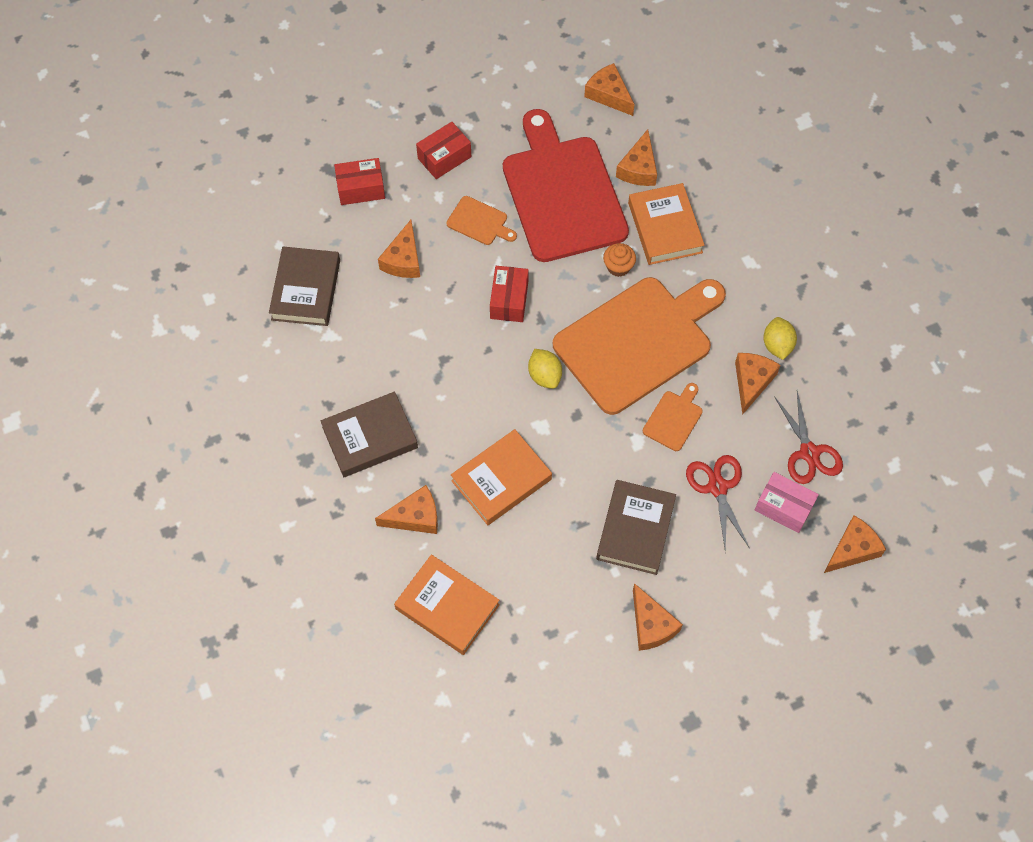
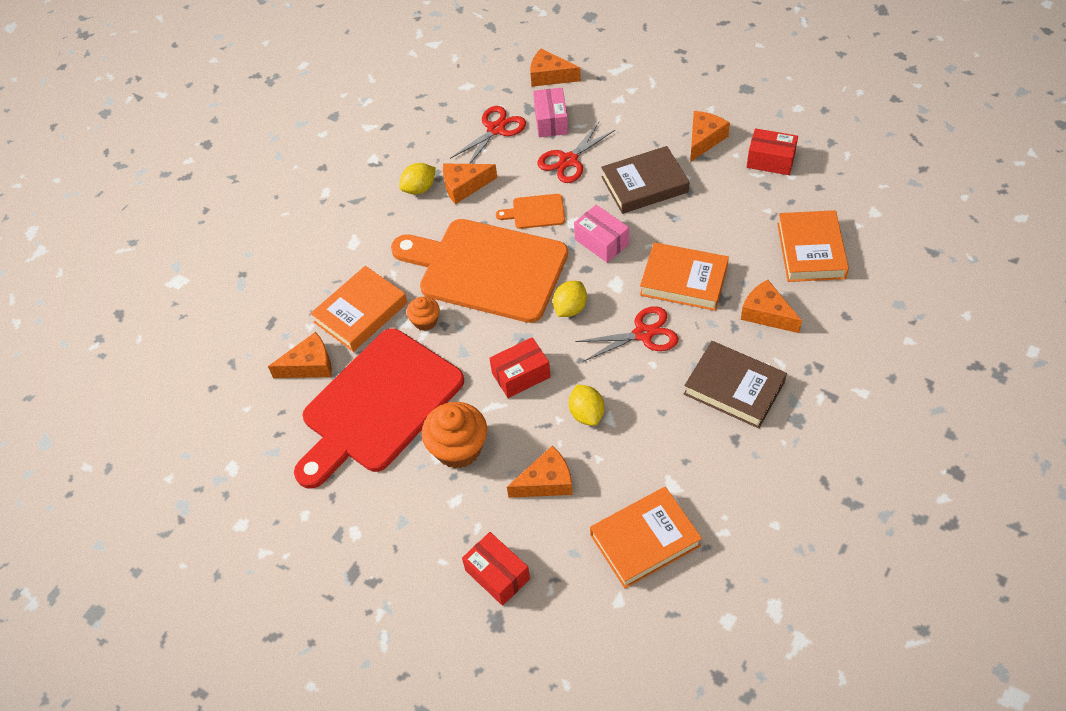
camera: 120 degrees left, 10 degrees down
(306, 290) = (645, 540): brown book -> orange book
(436, 321) = (586, 414): none -> yellow lemon
(444, 157) = (407, 526): red box -> red box (770, 160)
(474, 411) = (643, 334): none -> red scissors
(479, 222) = (458, 448): orange cutting board -> orange cupcake
(596, 447) = (601, 242): none -> pink box
(608, 95) = (237, 436): orange cheese -> none

